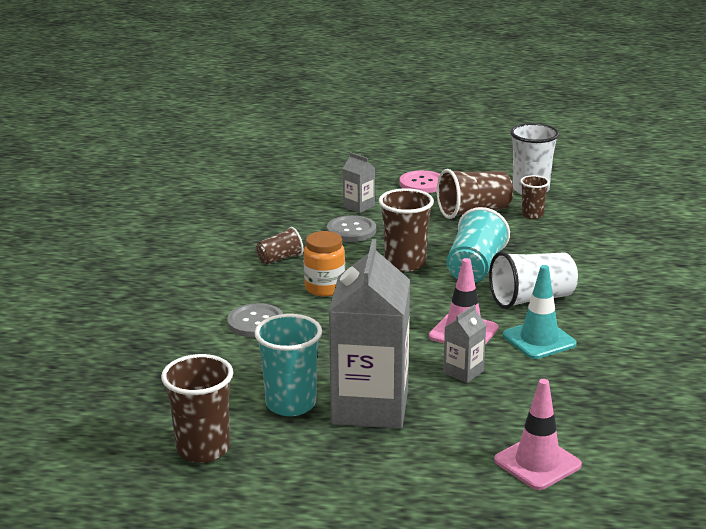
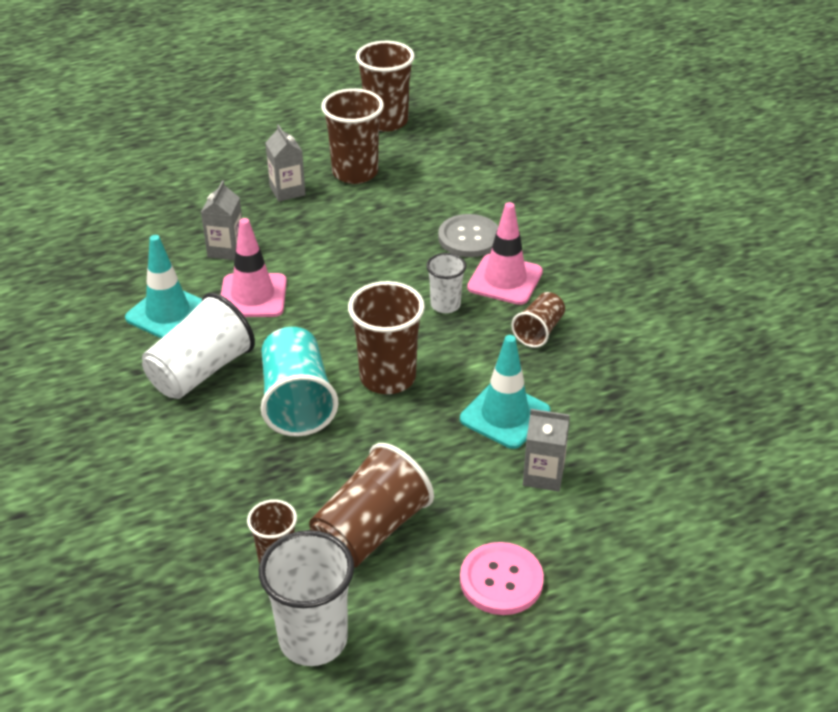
camera: 150 degrees right, 15 degrees up
(291, 404) = (355, 172): turquoise cup -> brown cup
(324, 288) = (445, 305): orange jar -> white cup
(351, 230) = (505, 415): grey button -> turquoise traffic cone
(370, 407) = (287, 191): grey carton -> grey carton, size x0.44
(537, 463) = (120, 188): pink traffic cone -> pink traffic cone (505, 280)

